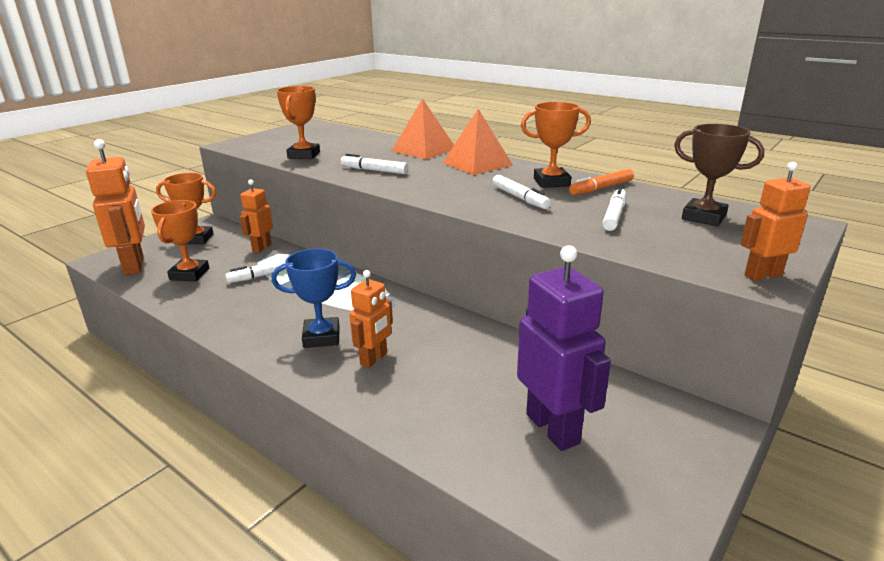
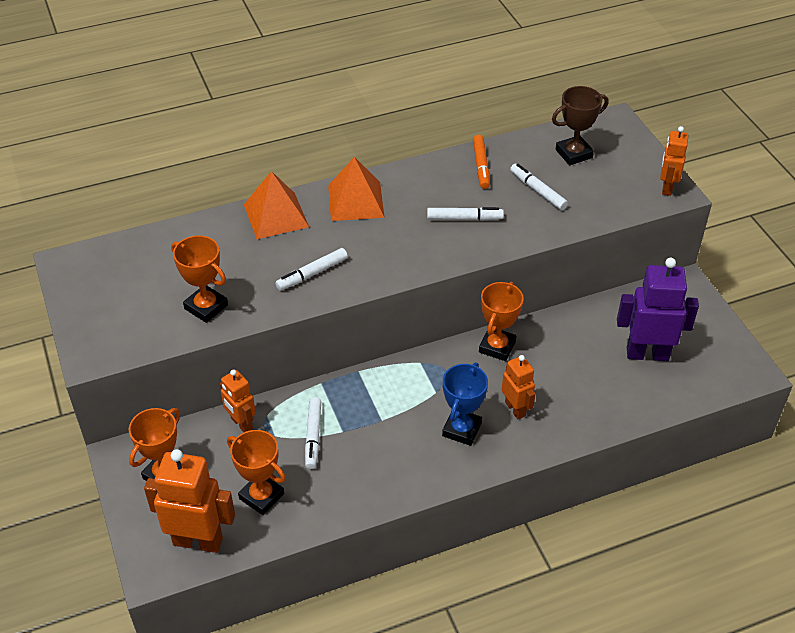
camera: 60 degrees left, 20 degrees up
(551, 182) = (444, 183): orange trophy -> orange trophy (497, 347)

